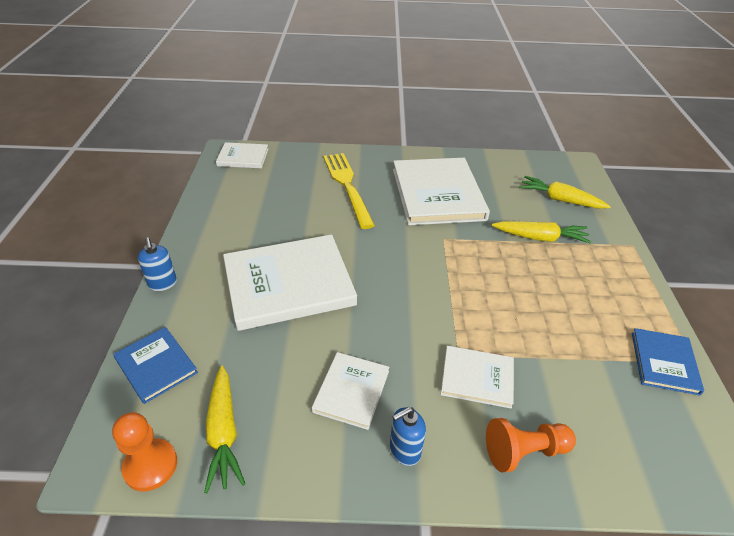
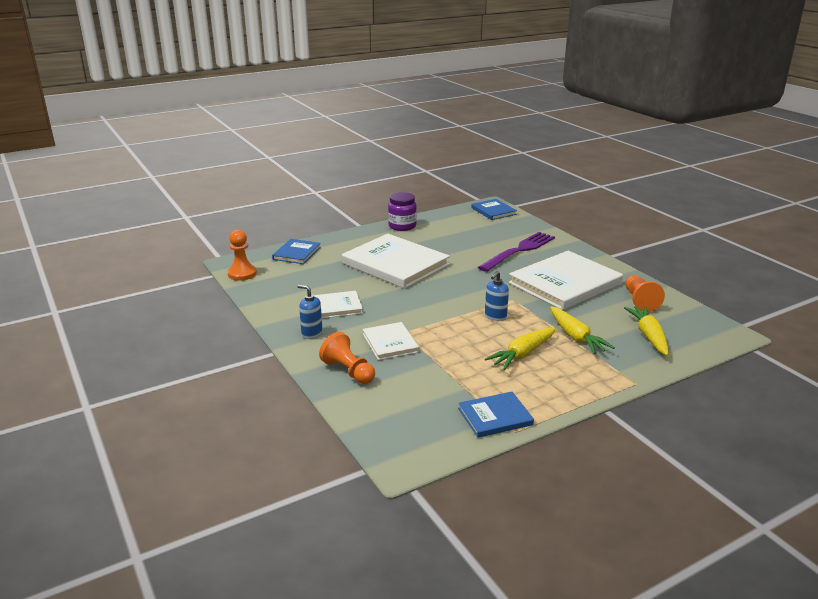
camera: 60 degrees right, 15 degrees down
(163, 284) = (351, 233): blue soap dispenser -> blue soap dispenser (495, 316)
(197, 233) = (402, 226): none -> purple jar
(224, 432) = (275, 283): yellow carrot -> yellow carrot (522, 354)
(243, 157) = (493, 211): white book -> blue book
(347, 185) = (519, 250): yellow fork -> purple fork
(499, 174) = (640, 301): none -> orange pawn

